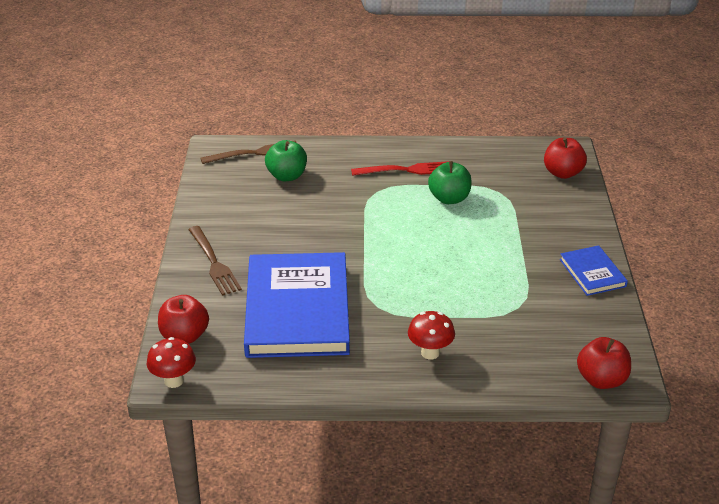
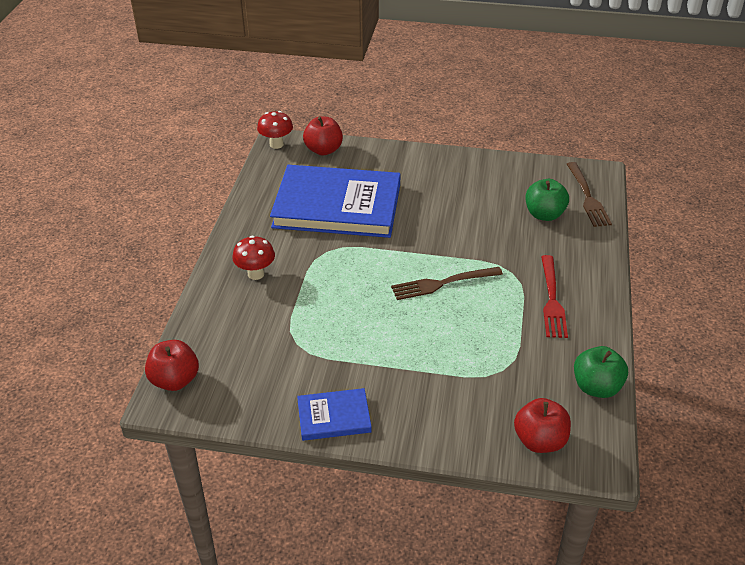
camera: 100 degrees right, 5 degrees up
(214, 263) = (412, 166): brown fork -> brown fork (442, 283)
(449, 198) = (492, 325): green apple -> green apple (596, 387)

